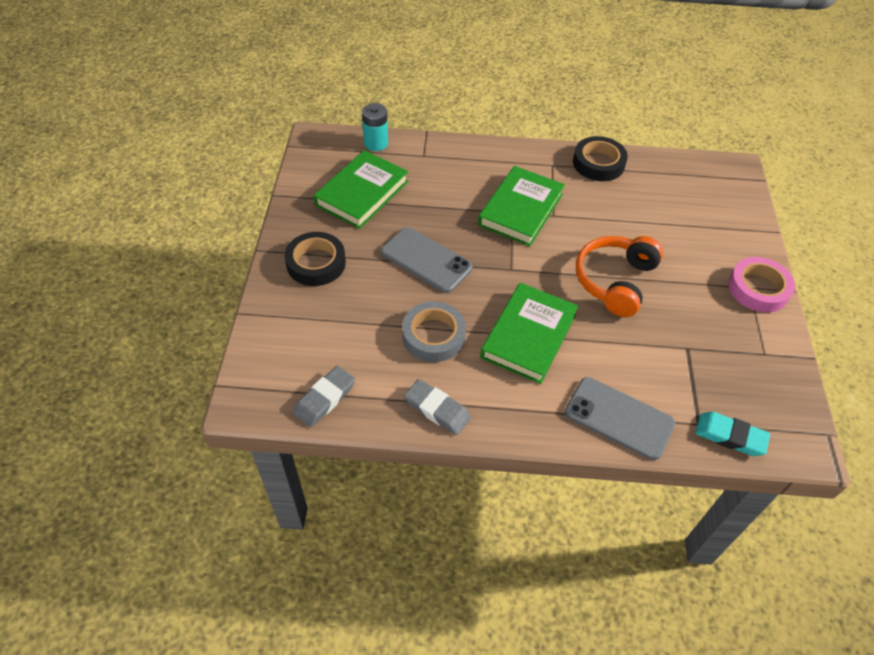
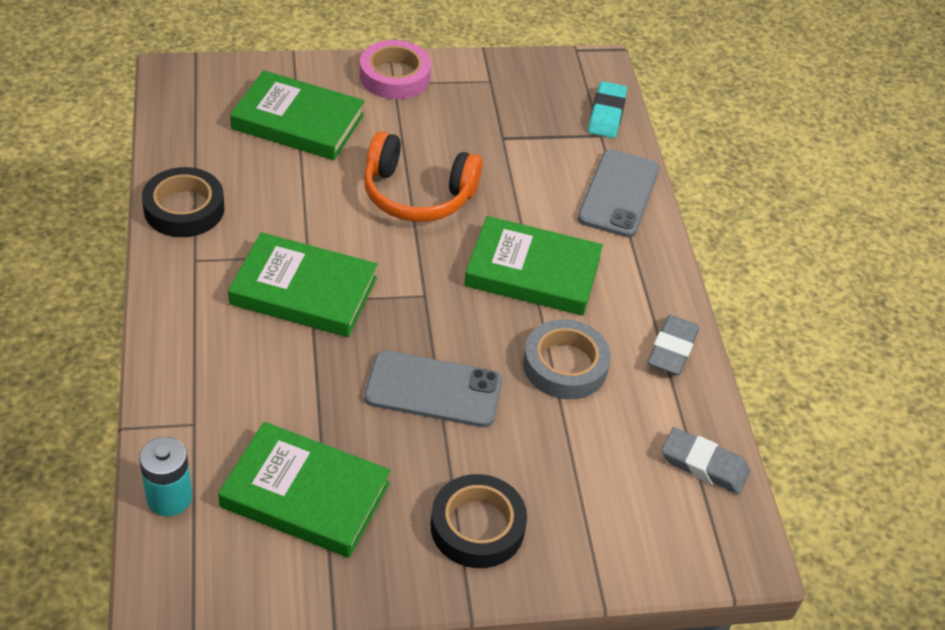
camera: 105 degrees left, 5 degrees down
(426, 260) = (433, 390): grey phone -> grey phone turned 75 degrees clockwise
(692, 225) = (298, 122): none -> green book

